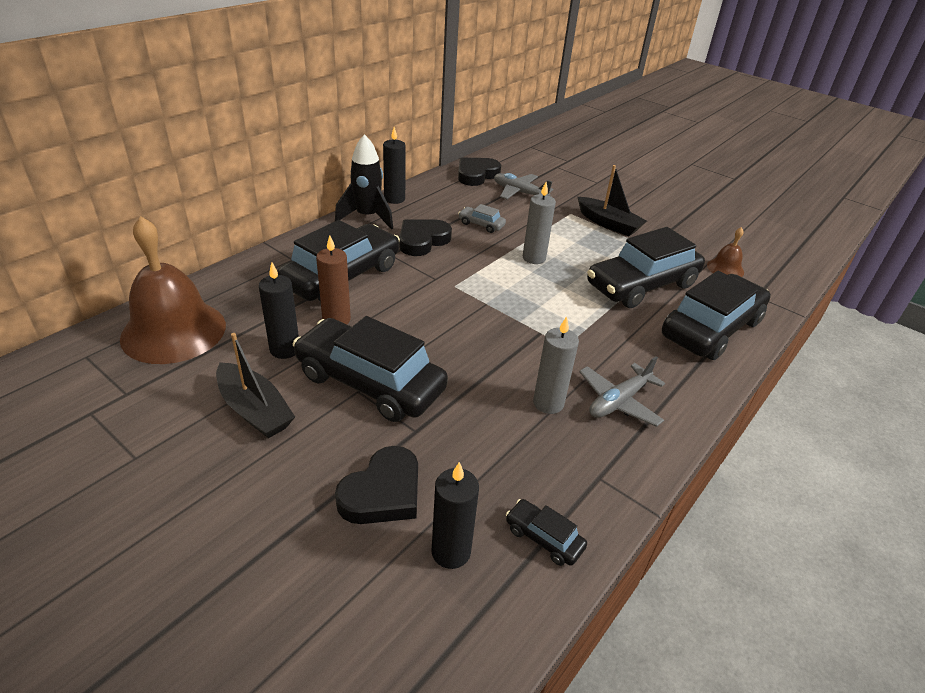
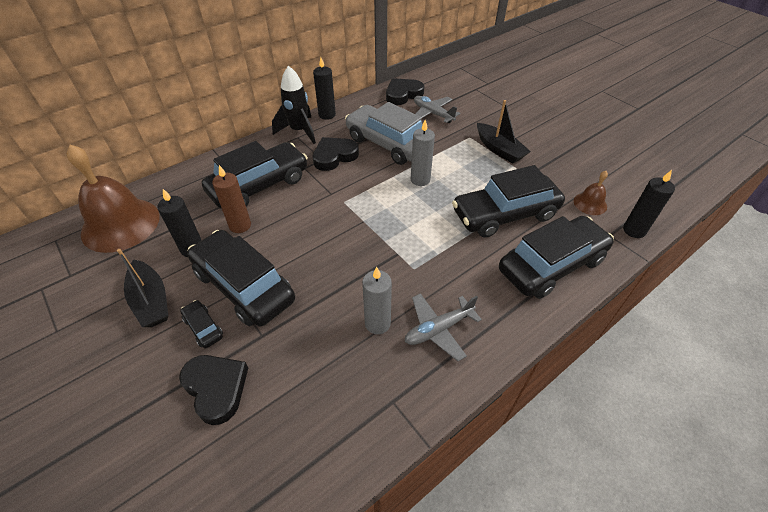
camera: 15 degrees right, 10 degrees up
(383, 492) = (216, 388): black heart -> black heart turned 90 degrees counterclockwise
(451, 552) = (247, 451): black candle -> black candle (634, 230)
(481, 224) = (388, 144): grey car -> grey car, size x2.36
(544, 538) = (324, 451): black car -> black car (203, 327)

